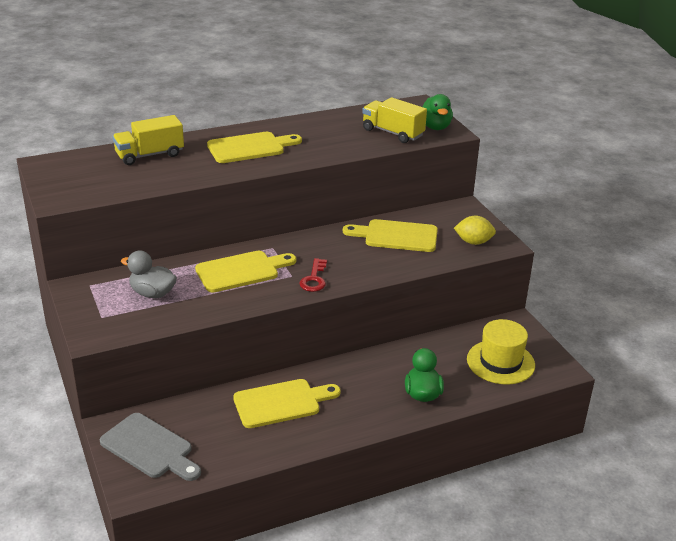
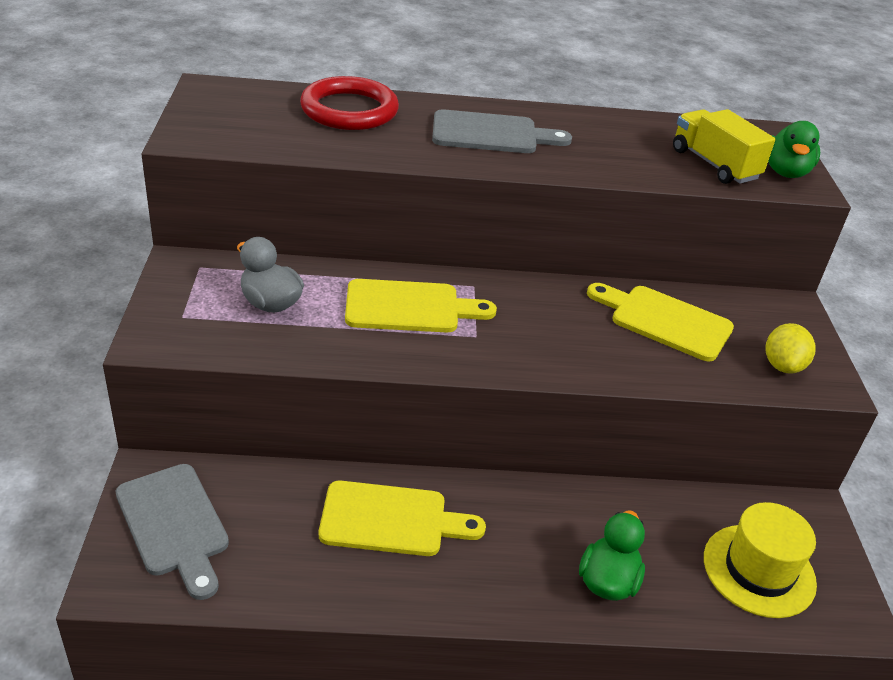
camera: 20 degrees right, 5 degrees up
(149, 155) = (349, 110): yellow truck -> red ring
(250, 147) = (491, 134): yellow cutting board -> grey cutting board
(314, 279) = (505, 350): red key -> none
(473, 242) = (782, 366): yellow lemon -> yellow lemon turned 75 degrees clockwise

